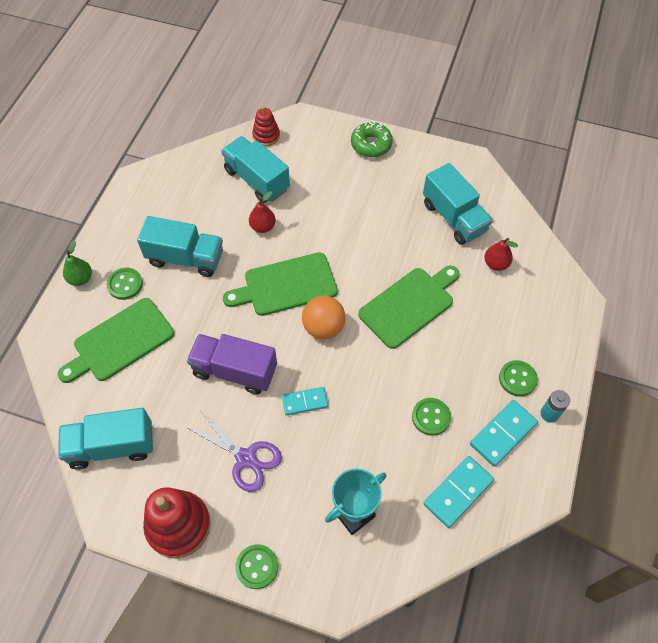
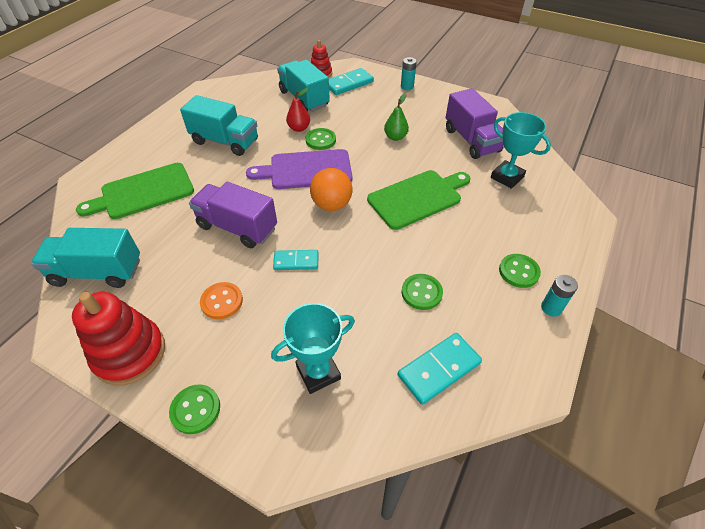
camera: 10 degrees right, 10 degrees down
(81, 279) = (131, 145): green pear -> green pear (395, 137)
(125, 284) = (166, 153): green button -> green button (320, 140)
(246, 458) = (222, 301): purple scissors -> orange button
(286, 285) = (306, 170): green cutting board -> purple cutting board
(371, 144) = (407, 87): green donut -> turquoise battery
(454, 217) = (471, 140): turquoise truck -> purple truck
(496, 264) = (507, 177): red pear -> turquoise trophy
(503, 434) = (497, 319): turquoise domino -> turquoise domino (348, 84)

